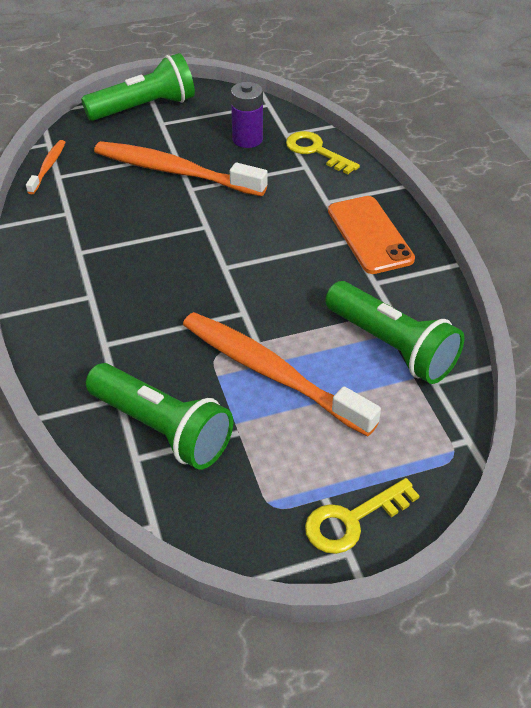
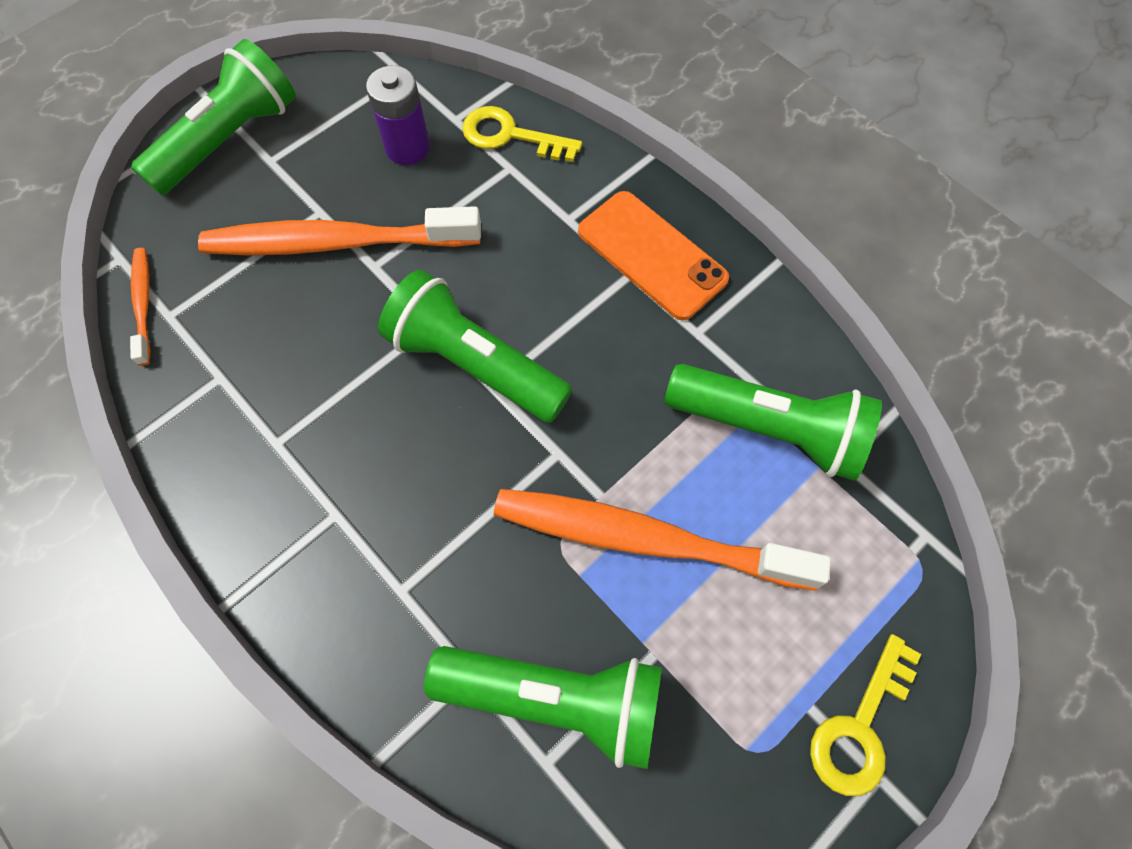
camera: 25 degrees left, 20 degrees up
(220, 253) = (474, 364): none -> green flashlight

